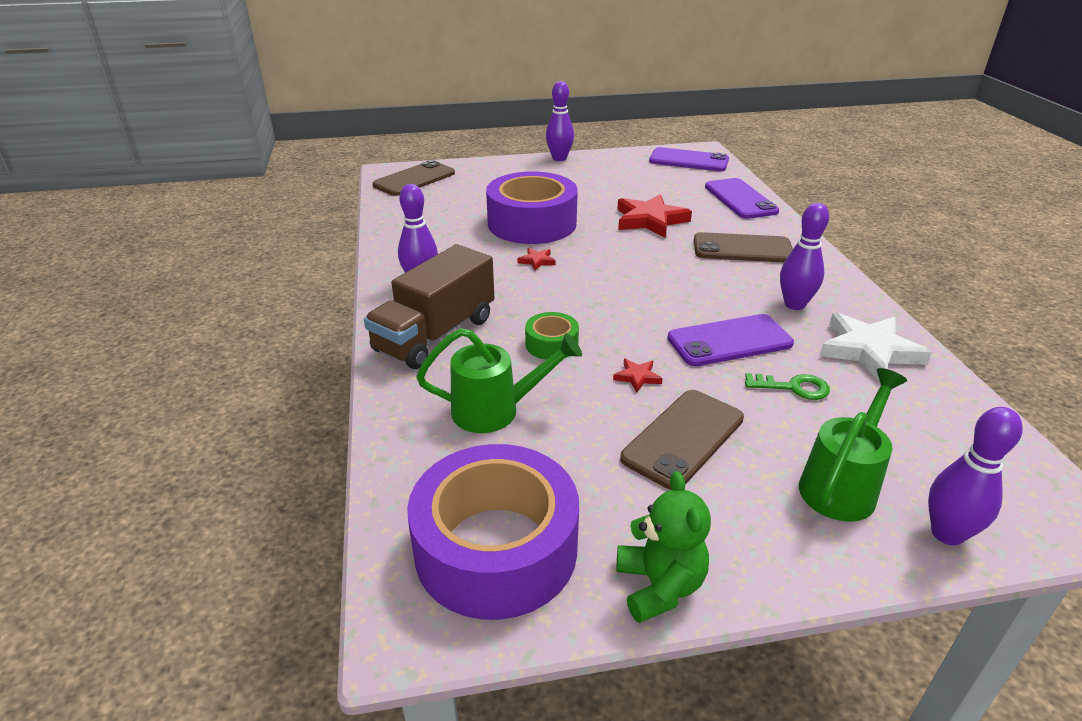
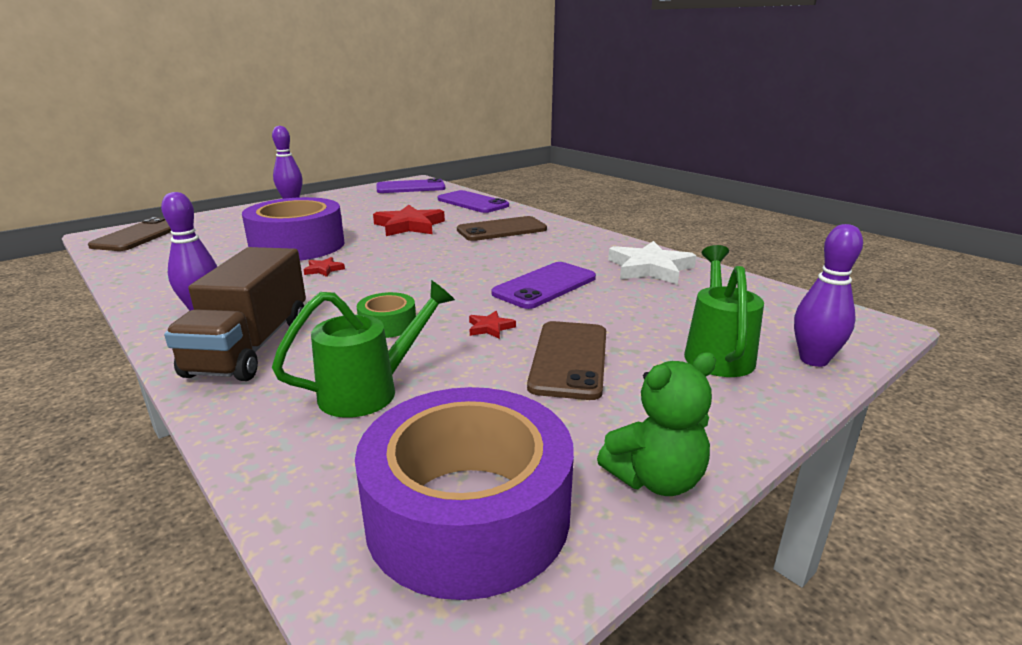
camera: 30 degrees left, 10 degrees down
(659, 586) = (655, 479): green teddy bear -> green teddy bear turned 105 degrees clockwise
(793, 387) = (621, 302): green key -> none
(794, 304) = (572, 254): purple bowling pin -> none

